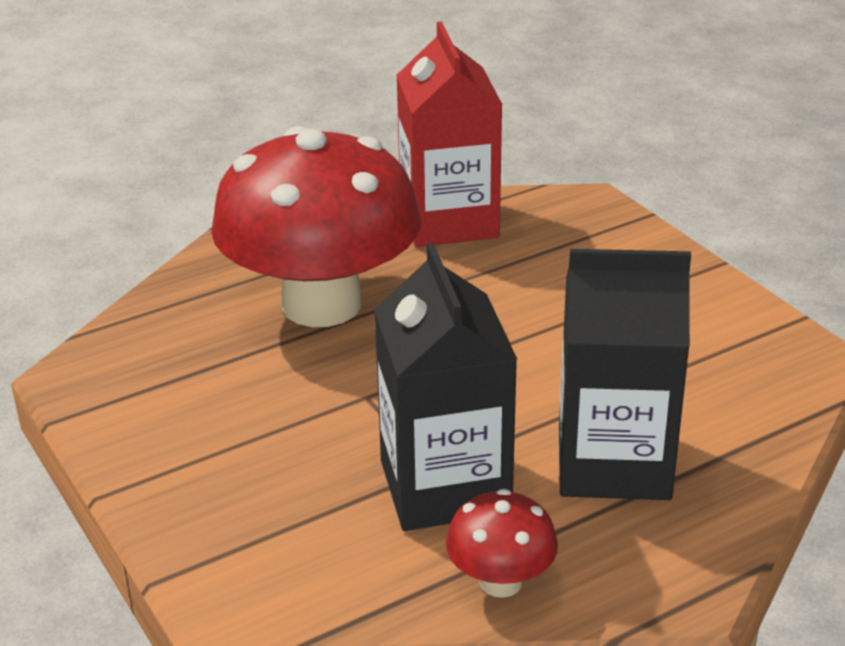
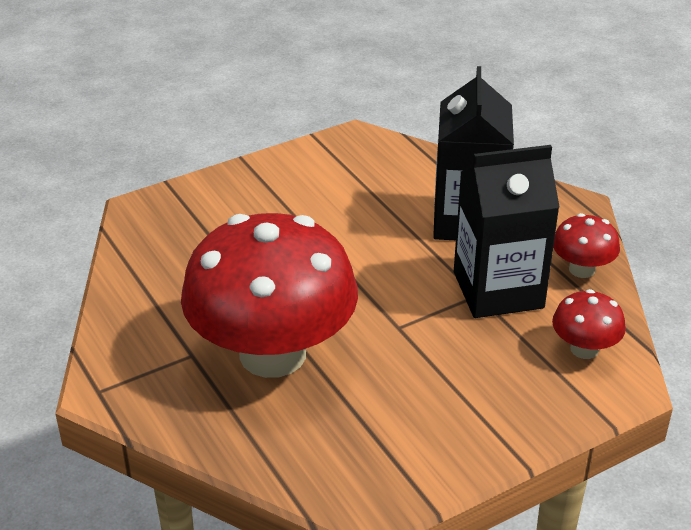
camera: 90 degrees left, 5 degrees up
(310, 567) = (584, 349): none -> red mushroom
(449, 221) = (153, 282): red carton -> none

